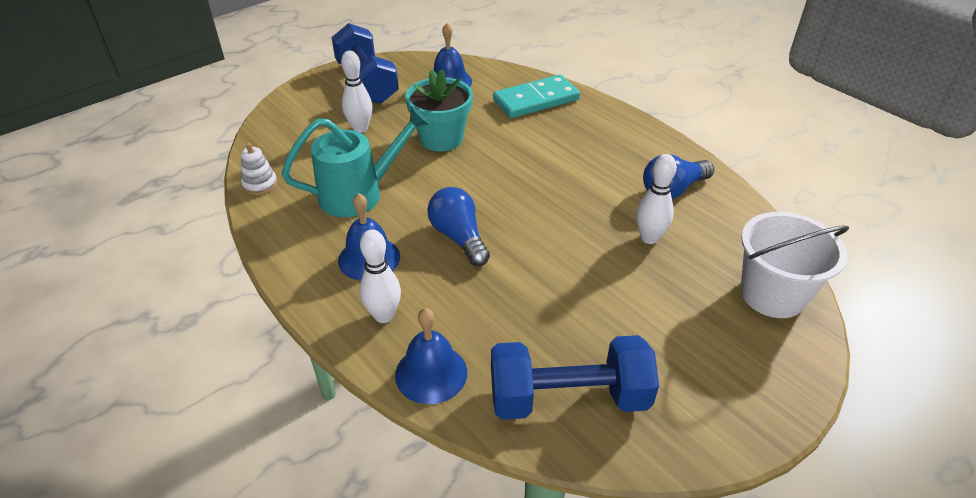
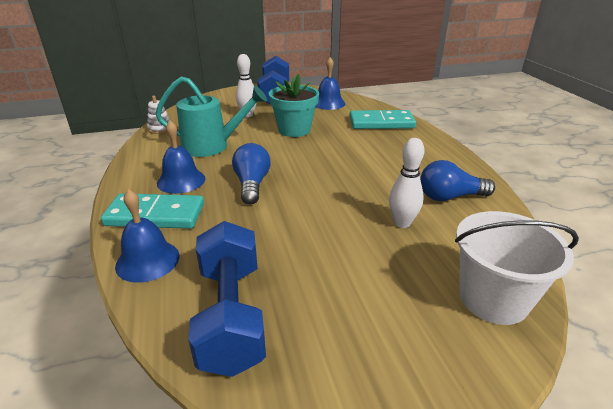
camera: 25 degrees right, 10 degrees down
(384, 315) = (155, 215): white bowling pin -> turquoise domino
(568, 398) = (231, 315): blue dumbbell -> blue dumbbell turned 60 degrees clockwise

